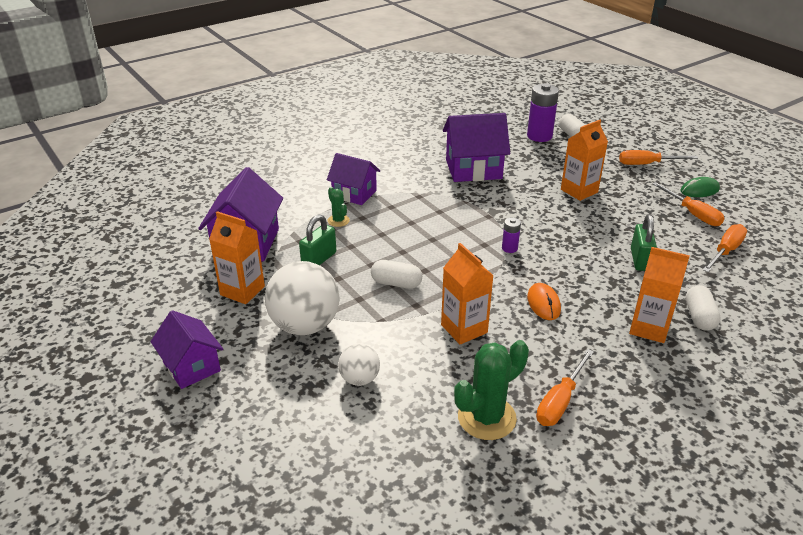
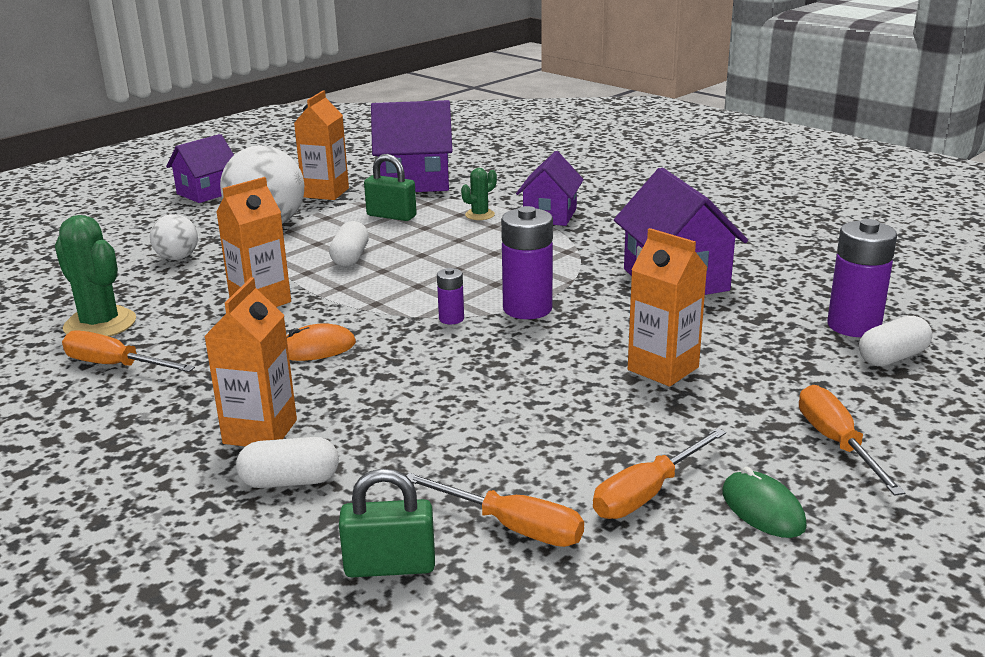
camera: 80 degrees right, 10 degrees down
(501, 220) = (527, 309): none -> purple battery
(640, 260) = (452, 427): green padlock -> green padlock (390, 566)

